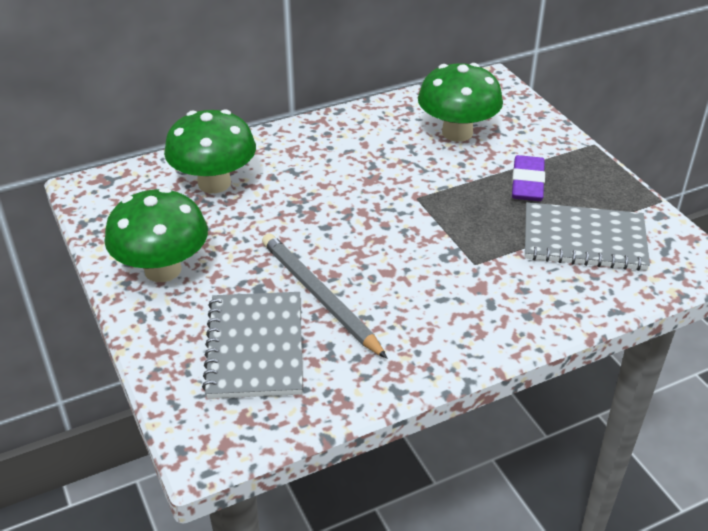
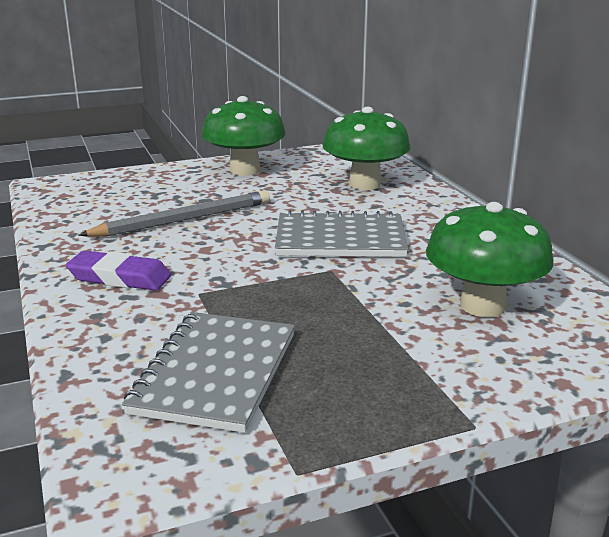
camera: 95 degrees right, 15 degrees down
(255, 347) = (135, 198): grey notebook -> grey notebook (340, 239)
(527, 183) = (357, 345): purple eraser -> purple eraser (119, 277)

